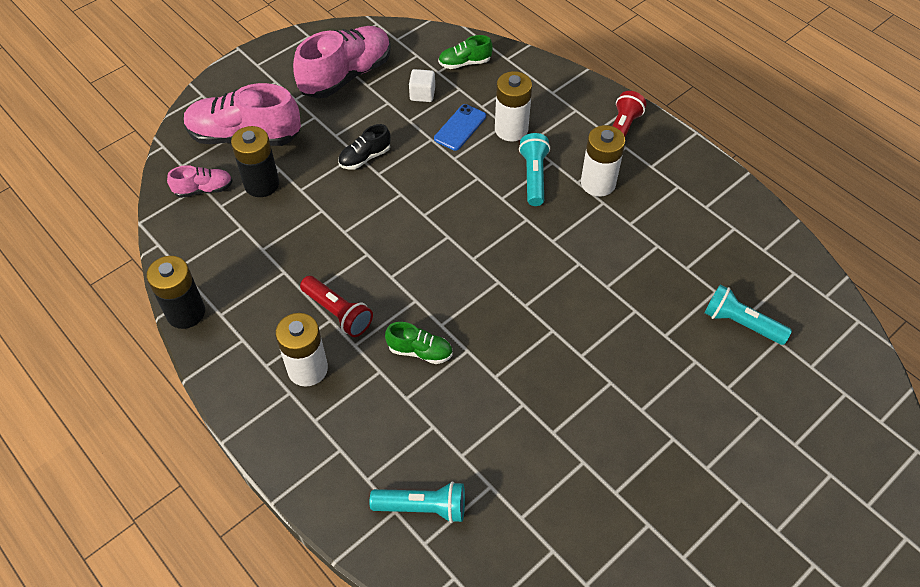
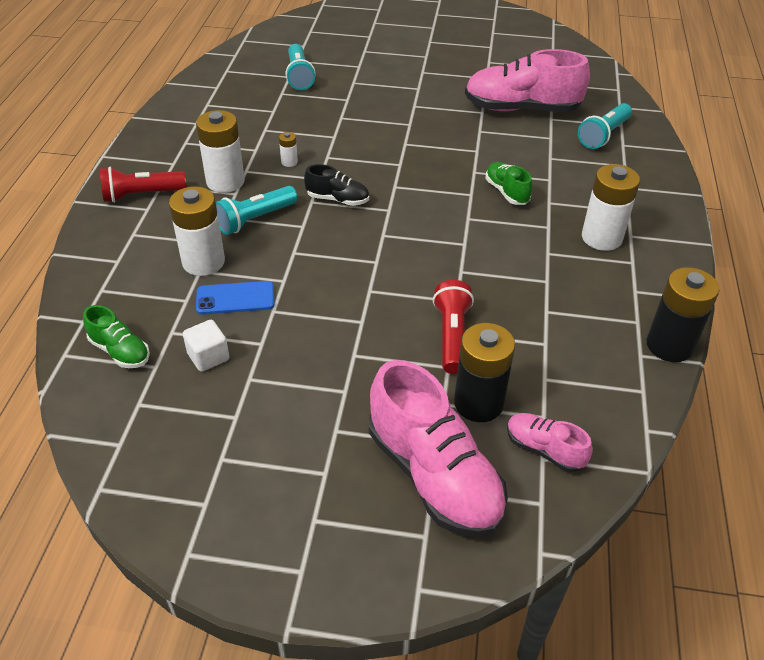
camera: 130 degrees left, 10 degrees down
(338, 313) = (536, 252): red flashlight -> red flashlight (451, 336)
(346, 75) = (236, 449): pink shoe -> pink shoe (521, 109)
(365, 157) = (352, 344): black shoe -> black shoe (337, 199)
(423, 507) = (603, 135): turquoise flashlight -> turquoise flashlight turned 105 degrees counterclockwise
(592, 234) = (289, 162): none -> white battery

